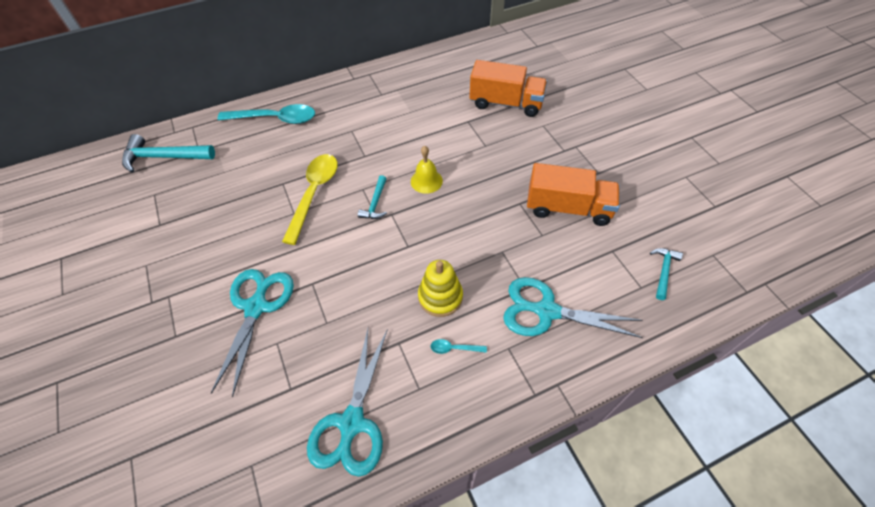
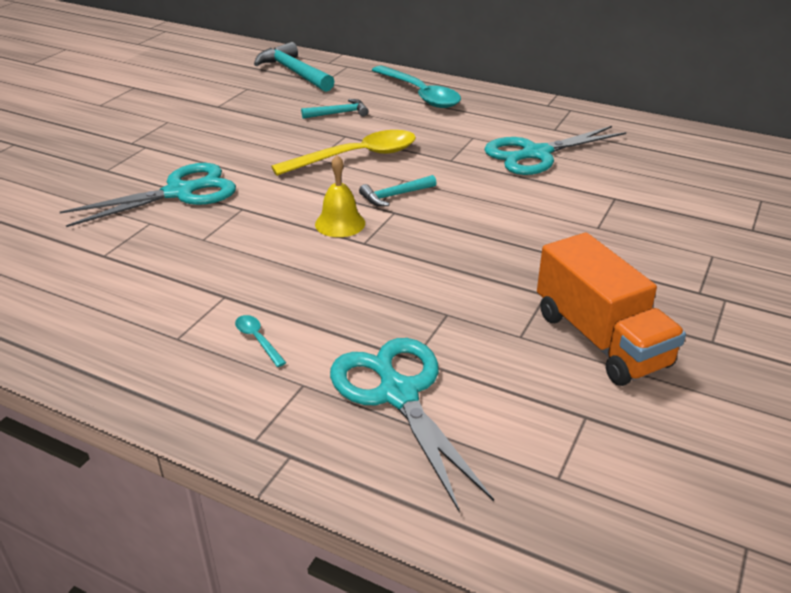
camera: 50 degrees right, 20 degrees down
(351, 423) = (94, 311): turquoise scissors -> turquoise scissors (536, 154)
(426, 181) = (475, 212): yellow bell -> yellow bell (340, 223)
(440, 297) = (319, 297): yellow stacking toy -> none
(506, 103) = (696, 211): orange truck -> none
(663, 271) = (623, 492): turquoise hammer -> turquoise hammer (338, 113)

